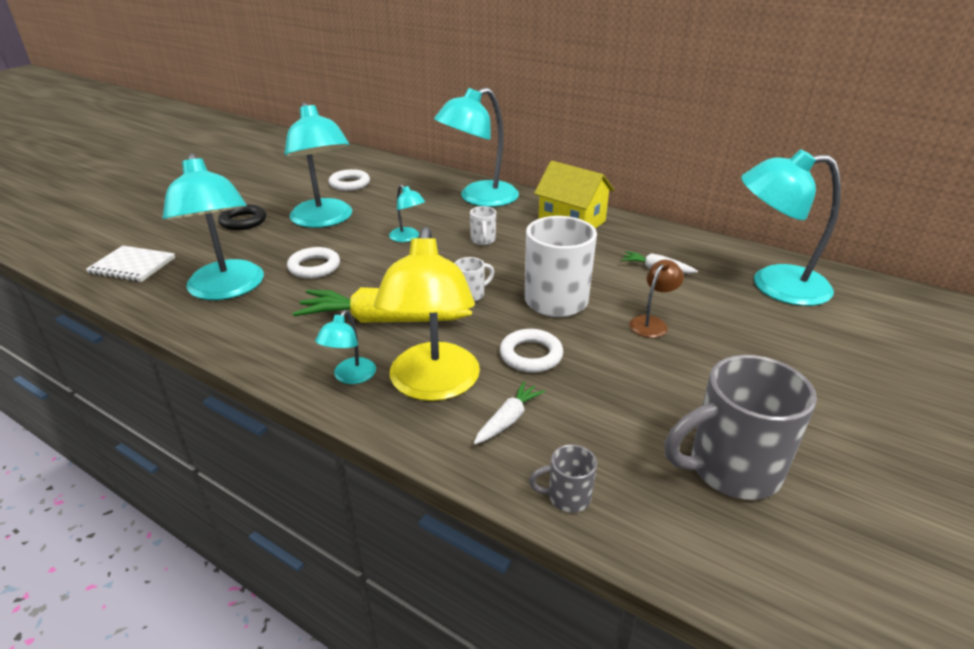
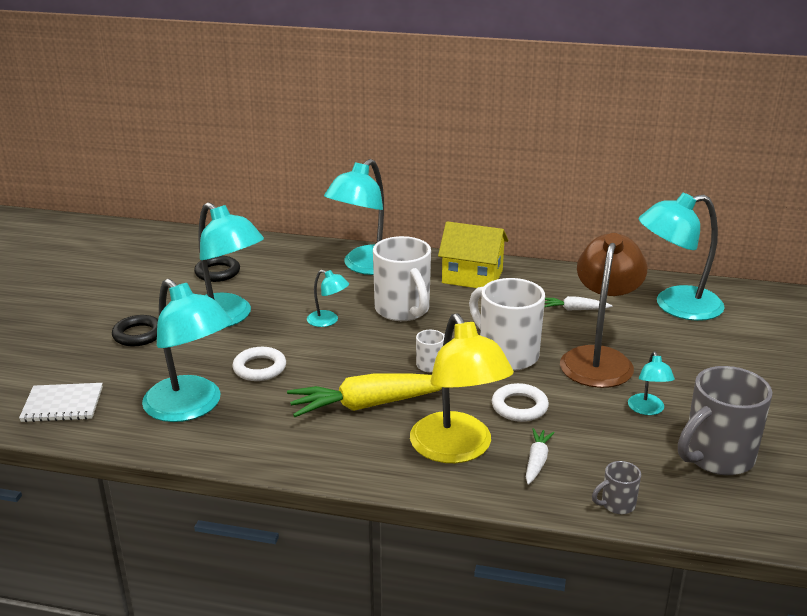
camera: 20 degrees left, 5 degrees down
(349, 184) = (217, 272): white ring -> black ring
(350, 377) = (381, 459): turquoise lamp -> turquoise lamp (647, 410)
(483, 240) = (403, 310): white mug -> white mug, size x2.19
(652, 323) = (599, 359): brown lamp -> brown lamp, size x2.17

